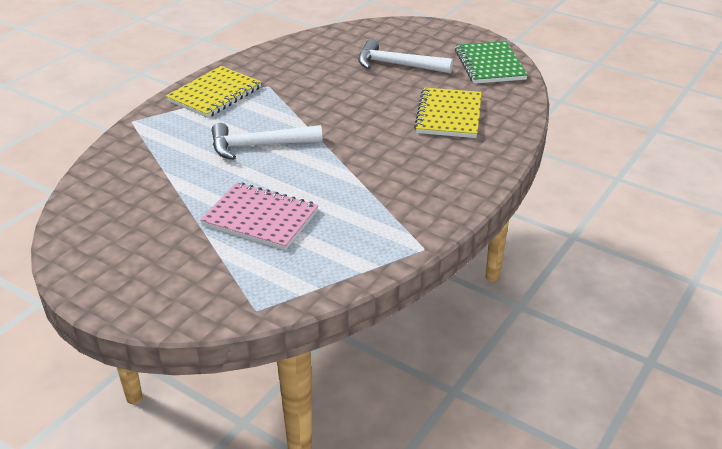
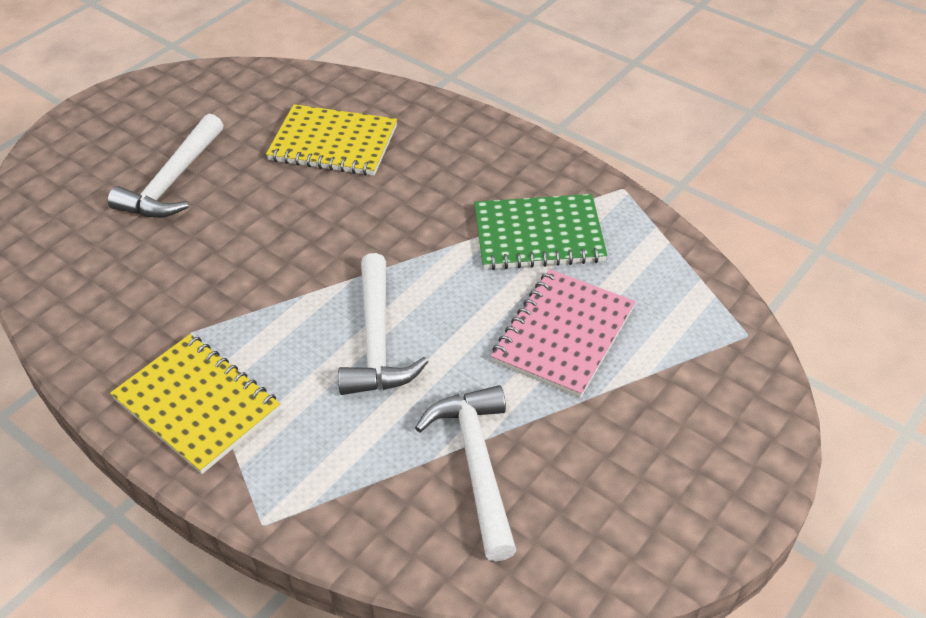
camera: 85 degrees left, 10 degrees up
(156, 186) = (477, 465): none -> white hammer
(489, 65) = (206, 94): green notebook -> green notebook (538, 235)

